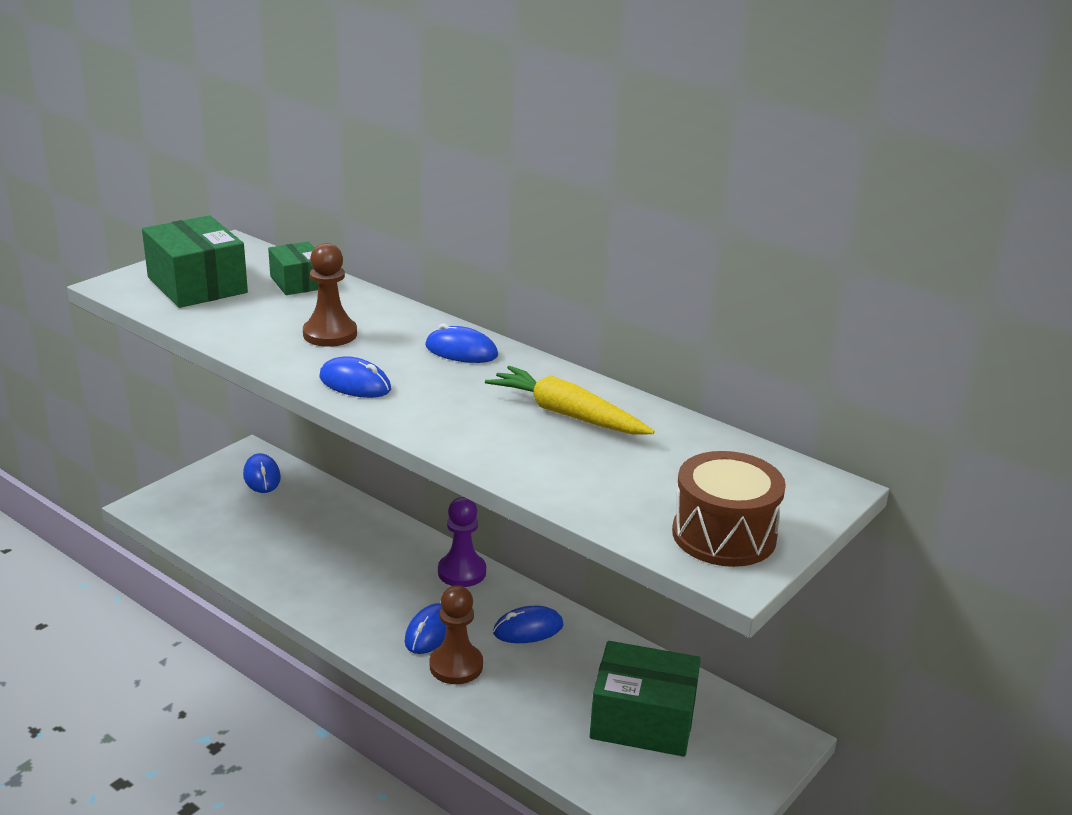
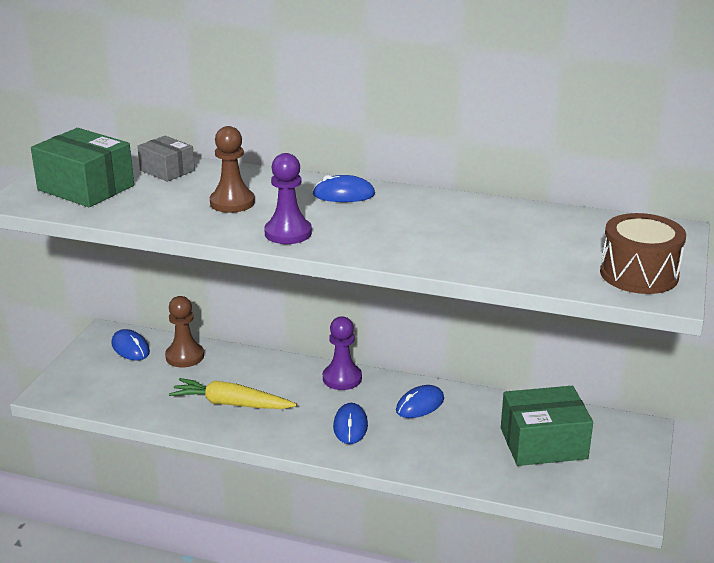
camera: 20 degrees left, 0 degrees up
(298, 282) = (167, 170): green box -> grey box
(355, 383) = (288, 233): blue mouse -> purple pawn
(456, 666) = (387, 444): brown pawn -> brown pawn (184, 356)
(567, 414) = (462, 221): yellow carrot -> yellow carrot (231, 404)

